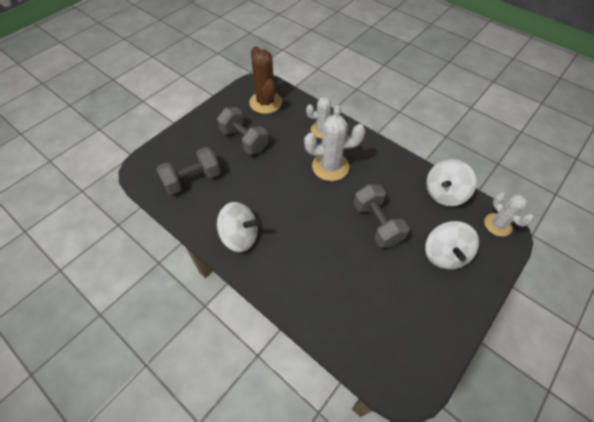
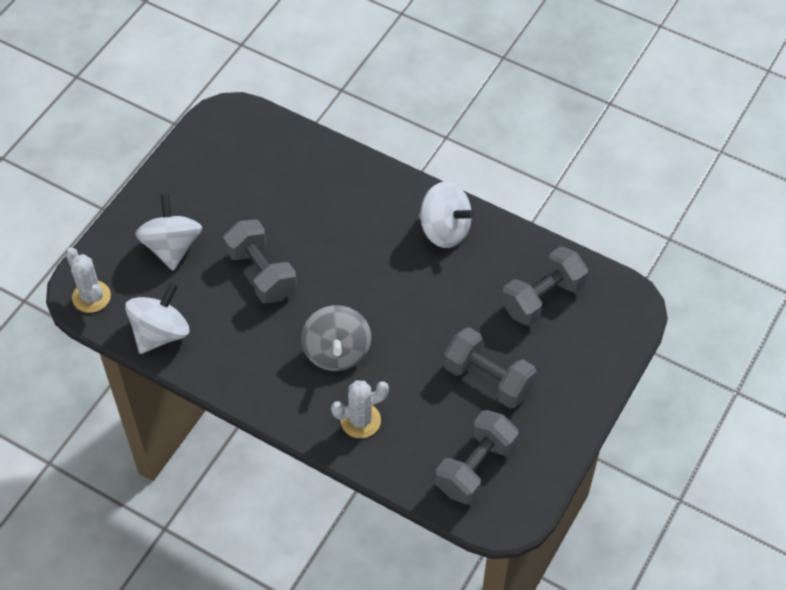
camera: 170 degrees right, 0 degrees up
(240, 236) = (444, 230): white spinning top -> white spinning top turned 150 degrees counterclockwise
(265, 102) = (475, 467): brown cactus -> grey dumbbell
(330, 166) = (337, 352): white cactus -> grey spinning top

